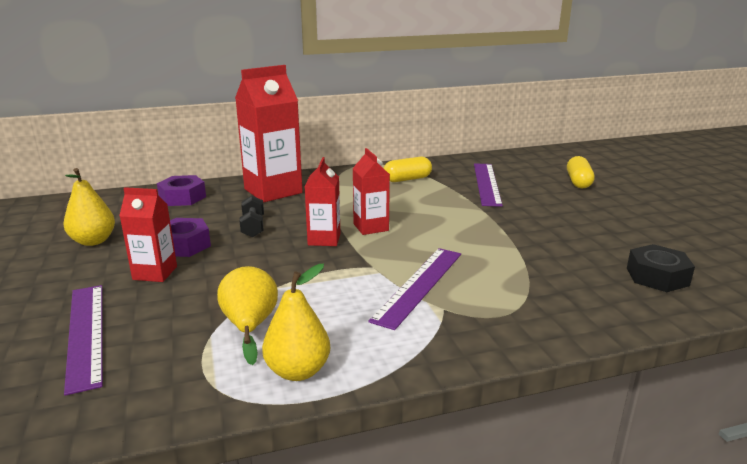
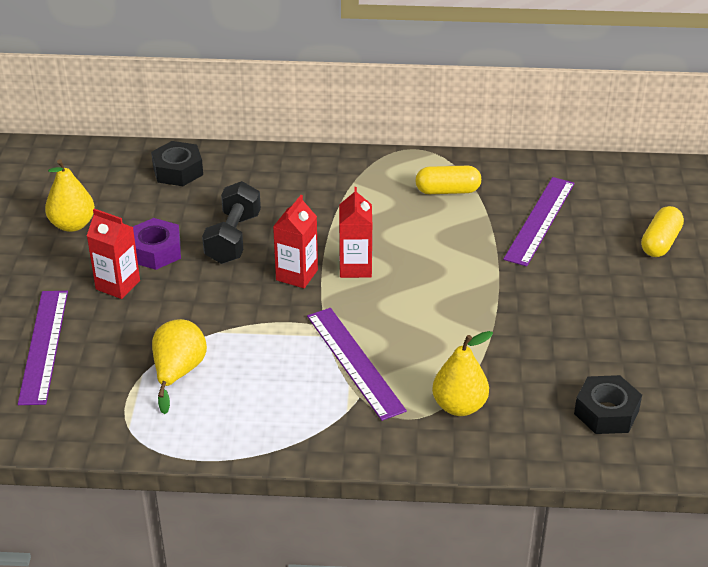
camera: 20 degrees right, 15 degrees up
(182, 197) = (178, 171): purple nut -> black nut
(253, 227) = (233, 238): black dumbbell -> black dumbbell, size x1.53
(273, 191) = (280, 180): red carton -> none
(298, 371) = (197, 430): yellow pear -> yellow pear (459, 406)
(419, 285) = (354, 362): purple ruler -> purple ruler turned 75 degrees counterclockwise

